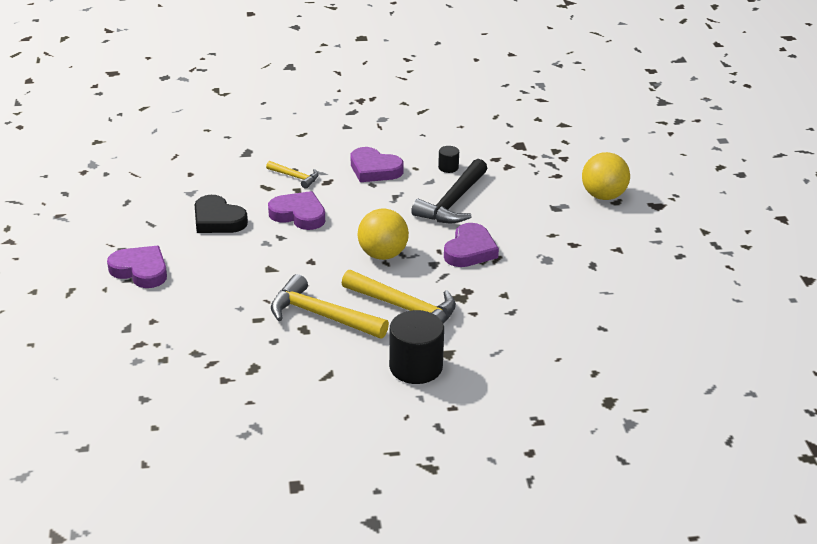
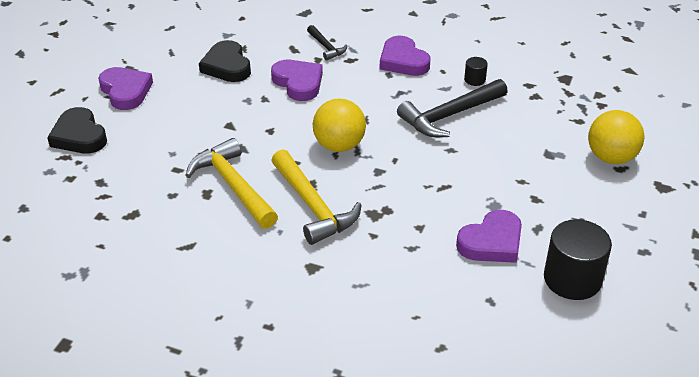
camera: 30 degrees right, 5 degrees up
(134, 322) = (79, 136): none -> black heart
(295, 177) = (326, 47): yellow hammer -> black hammer
(416, 367) = (271, 269): black cylinder -> black cylinder (572, 279)
(470, 250) = (425, 169): purple heart -> purple heart (492, 242)

